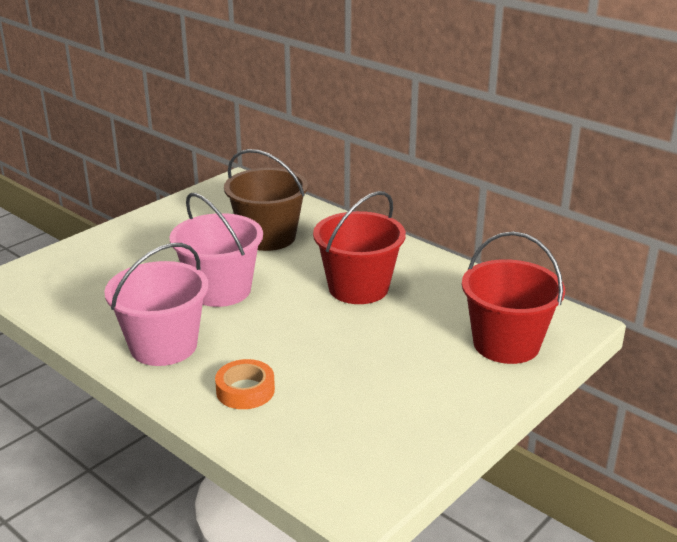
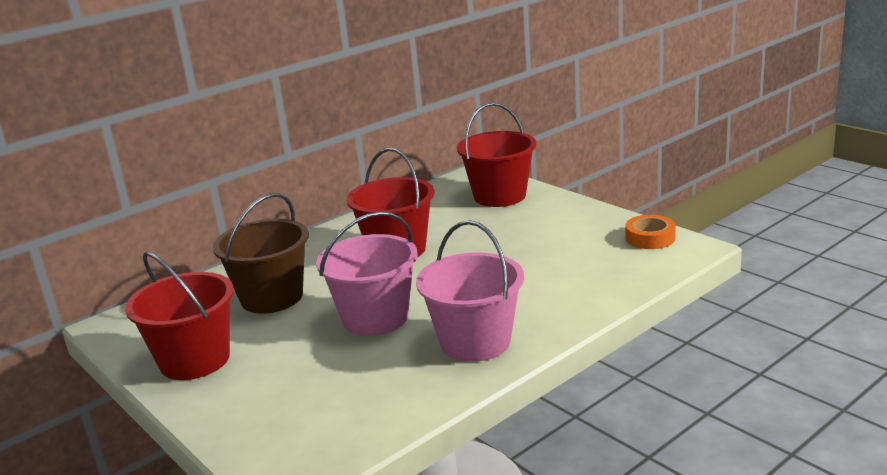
camera: 80 degrees left, 5 degrees down
(174, 222) = (195, 360): none -> red bucket
(245, 390) = (554, 295): orange tape -> orange tape (650, 238)

